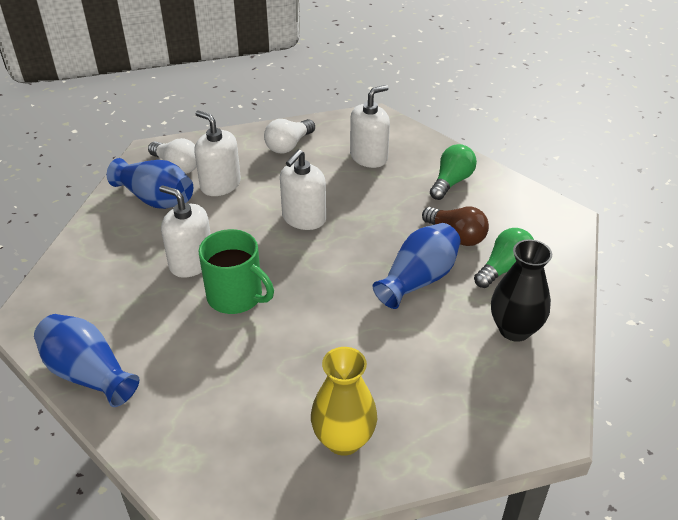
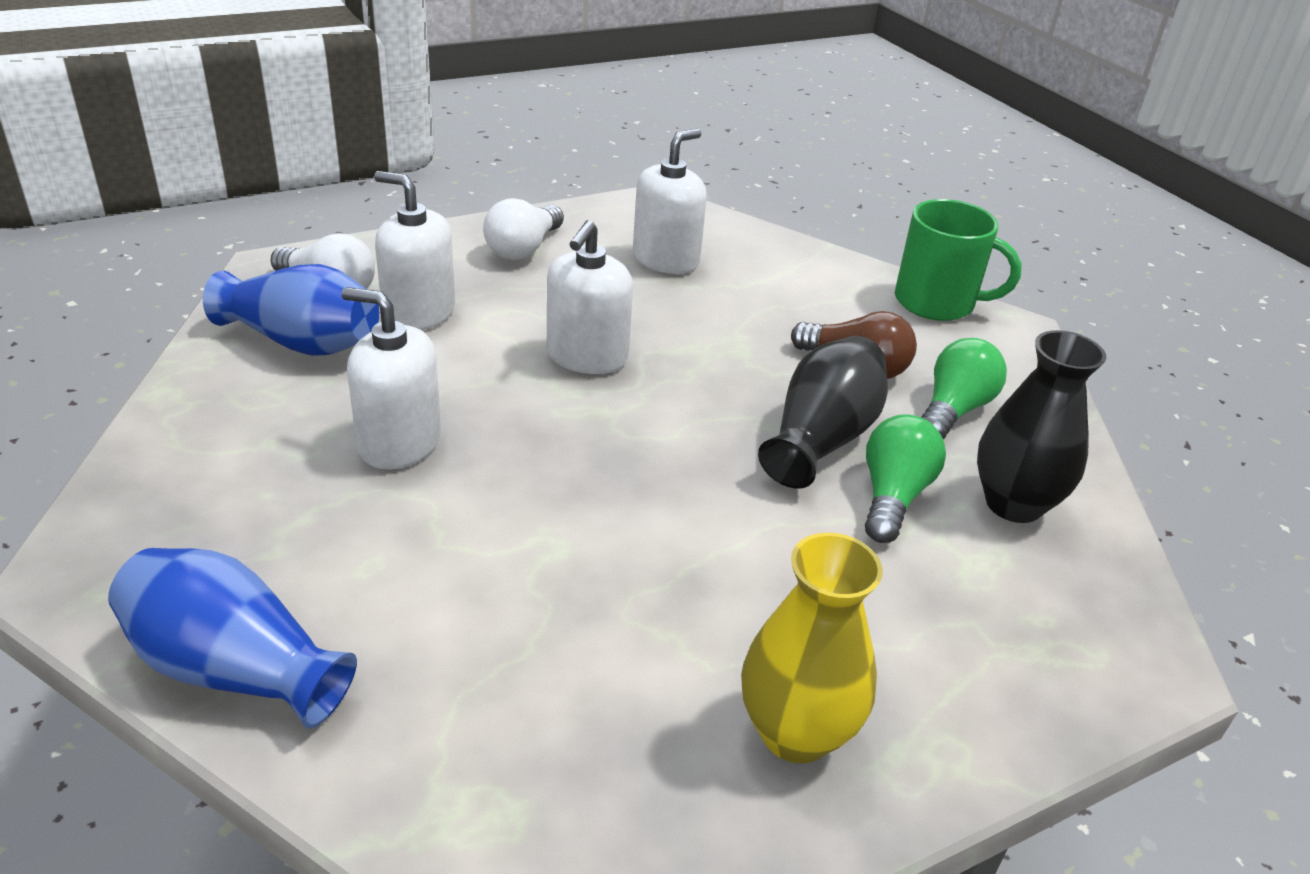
camera: 15 degrees left, 5 degrees down
(236, 296) = (503, 494): green mug -> green mug (936, 302)
(418, 279) = (821, 438): blue vase -> black vase
(451, 182) = (814, 289): green light bulb -> green light bulb (893, 496)

